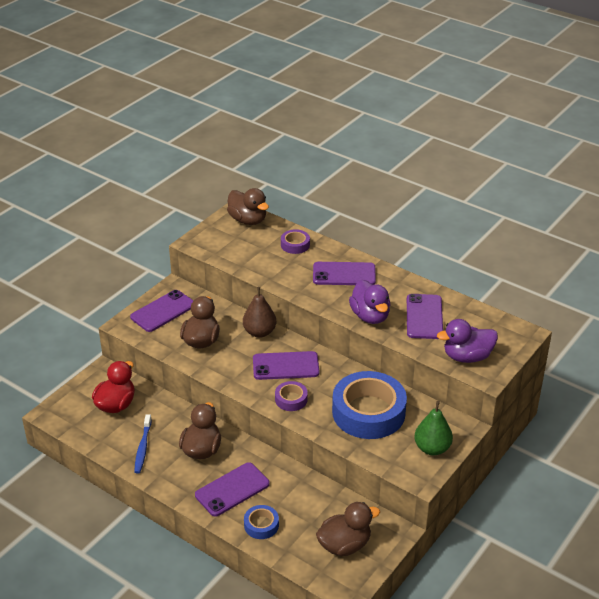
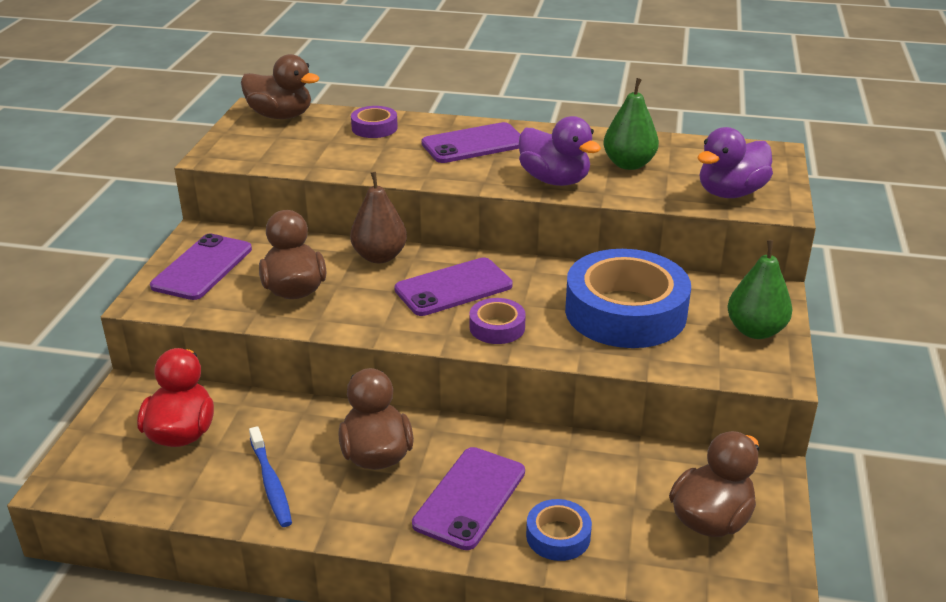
camera: 25 degrees left, 5 degrees down
(424, 317) = (629, 164): purple phone -> green pear

